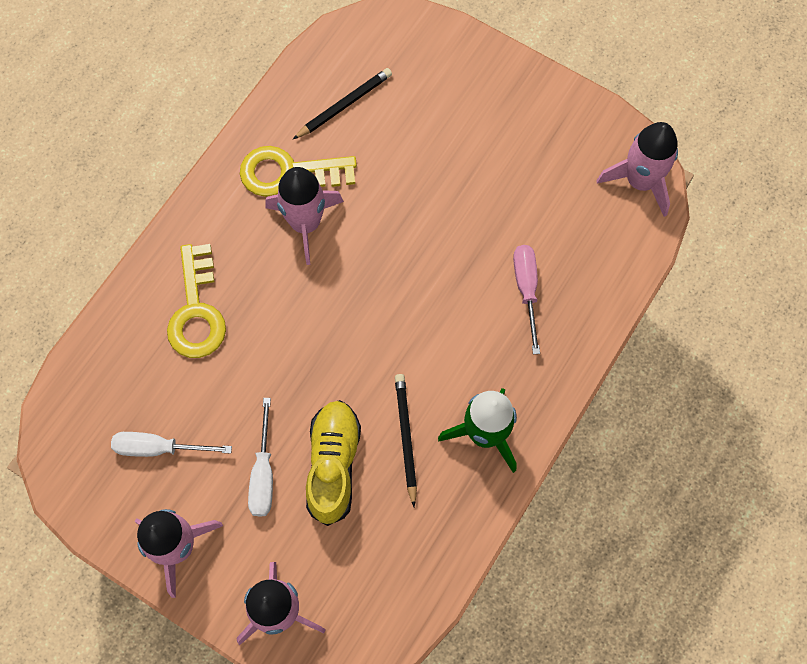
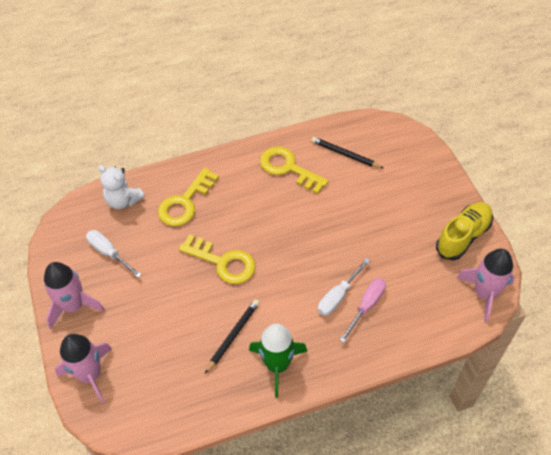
camera: 40 degrees right, 15 degrees down
(111, 365) = (123, 200): none -> white teddy bear
(263, 473) = (146, 301): white screwdriver -> white screwdriver (338, 296)
(305, 223) = (275, 197): pink rocket -> none
(315, 355) = (223, 262): none -> yellow key
(333, 465) = (184, 322): yellow shoe -> yellow shoe (463, 236)
(344, 105) = (345, 154): black pencil -> black pencil turned 150 degrees counterclockwise

